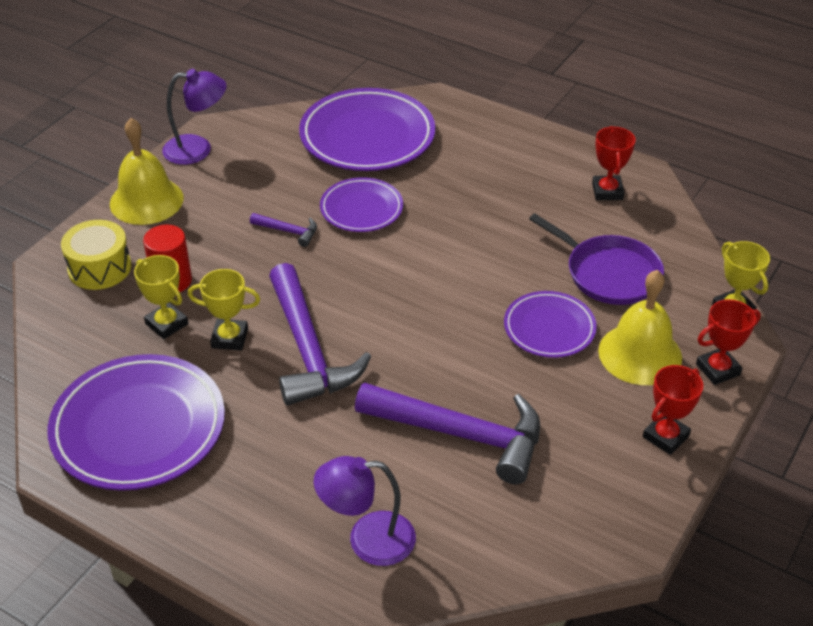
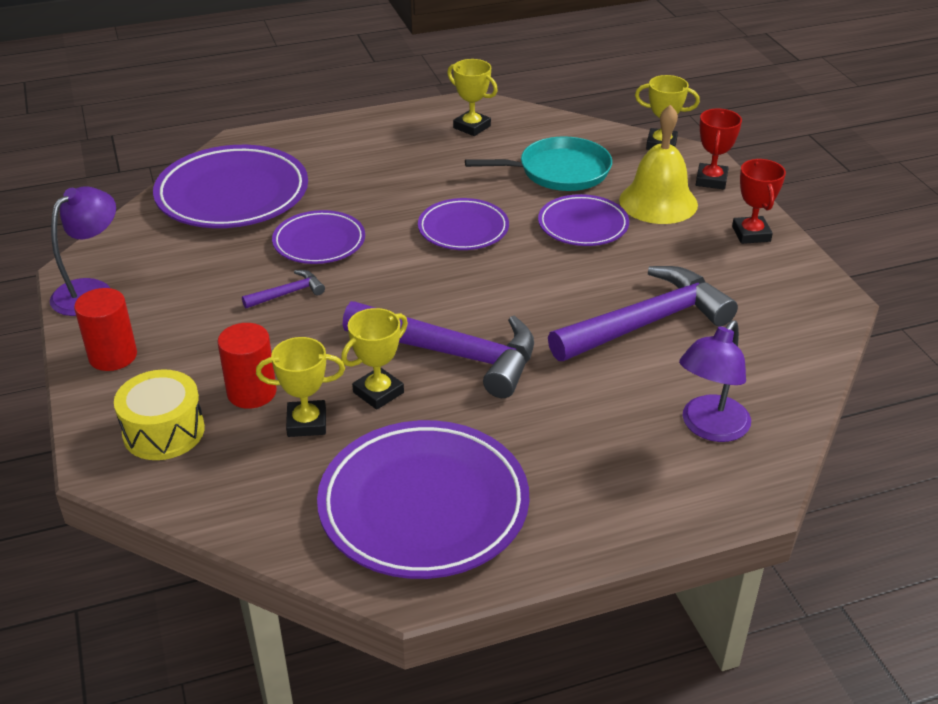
camera: 50 degrees left, 5 degrees down
(146, 200) = (113, 356): yellow bell -> red cylinder
(463, 268) = (463, 229): none -> purple plate
(607, 191) = (472, 127): red trophy -> yellow trophy
(608, 273) = (559, 171): purple pan -> turquoise pan

